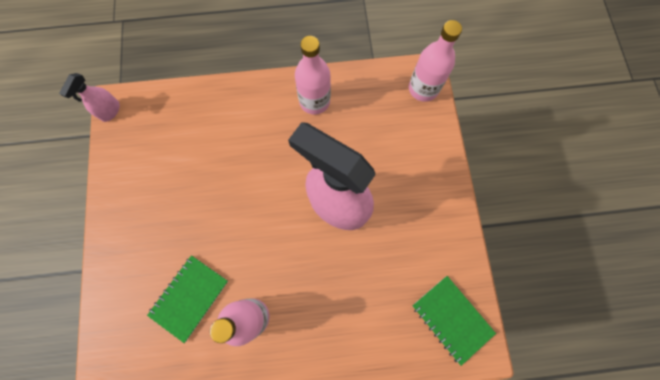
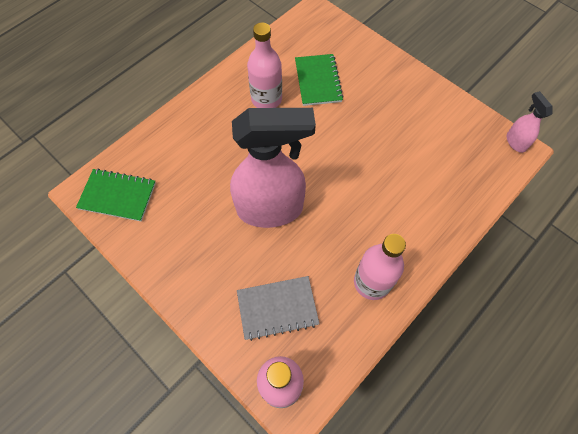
camera: 140 degrees right, 10 degrees down
(390, 132) = (277, 308): none -> grey notebook

